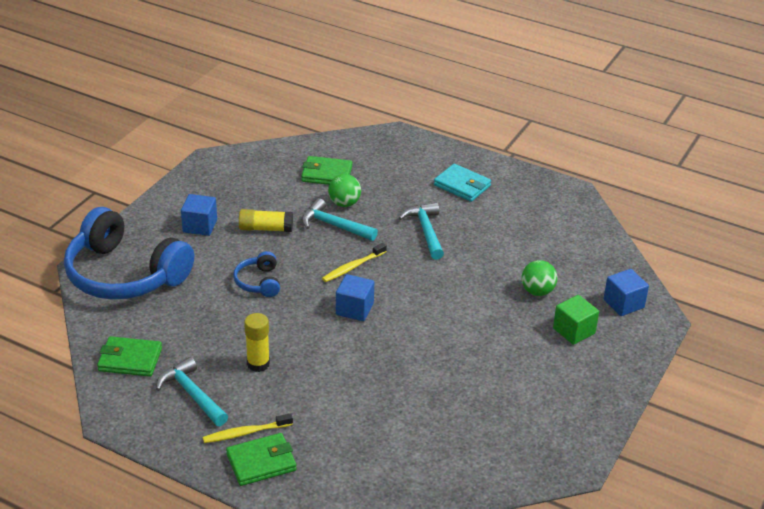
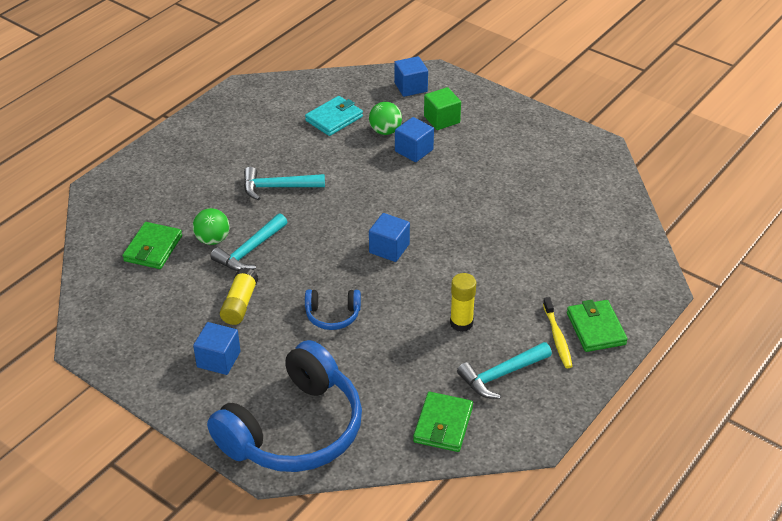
camera: 80 degrees left, 5 degrees up
(353, 267) = (323, 243): yellow toothbrush -> none
(462, 185) = (209, 154): turquoise wallet -> turquoise wallet (334, 119)
(512, 314) = (414, 150): none -> blue cube

